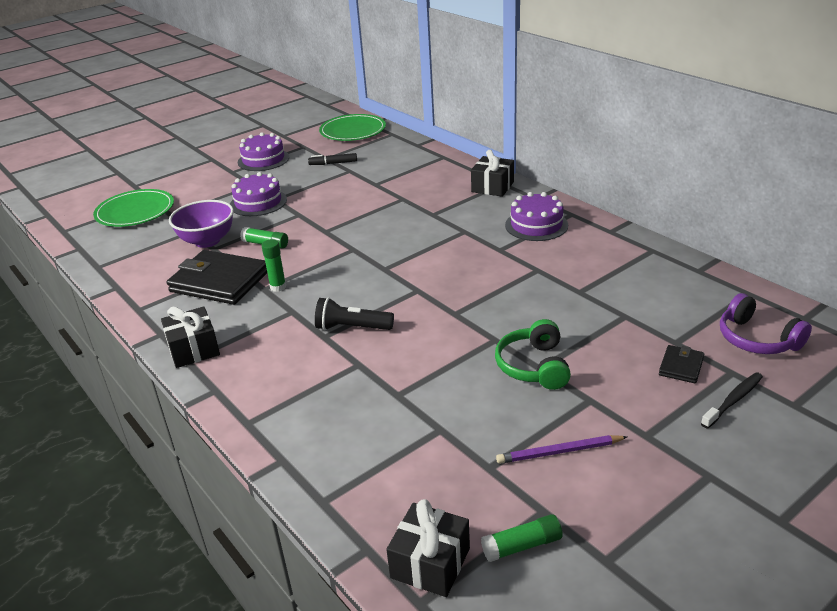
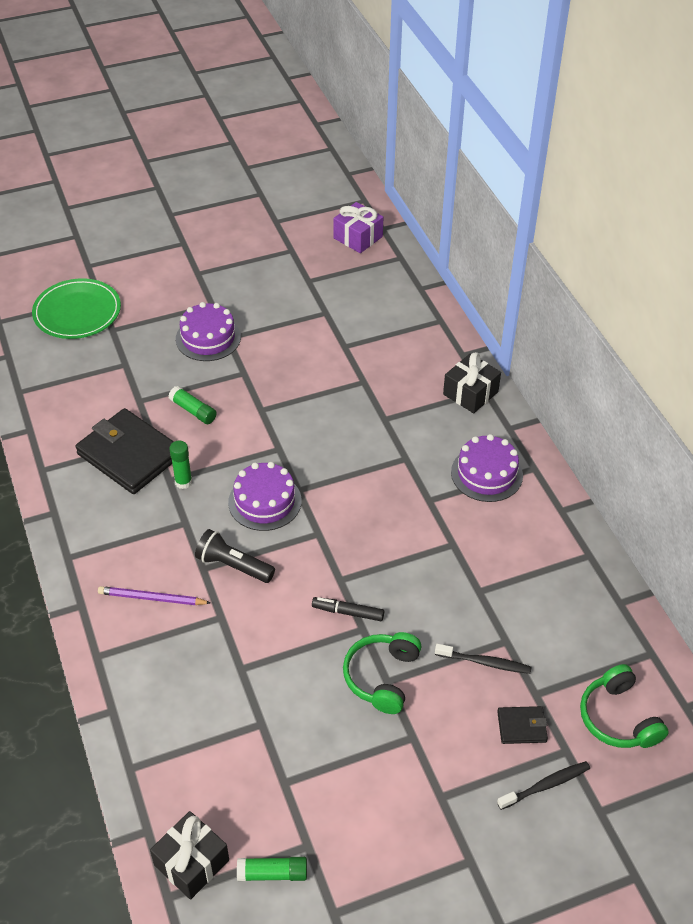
camera: 15 degrees right, 15 degrees up
(193, 349) = (77, 544): black gift -> none
(207, 241) = (136, 386): purple bowl -> none
(263, 160) = (238, 261): purple cake -> purple cake (265, 501)
(333, 163) = (312, 293): black marker -> black marker (348, 612)
(353, 131) = (358, 237): green plate -> purple gift
(559, 452) = (353, 787): purple pencil -> purple pencil (152, 598)
(617, 333) = (485, 662): none -> black toothbrush
(681, 366) = (521, 726): black wallet -> black wallet turned 45 degrees clockwise
(757, 339) = (618, 718): purple headphones -> green headphones

